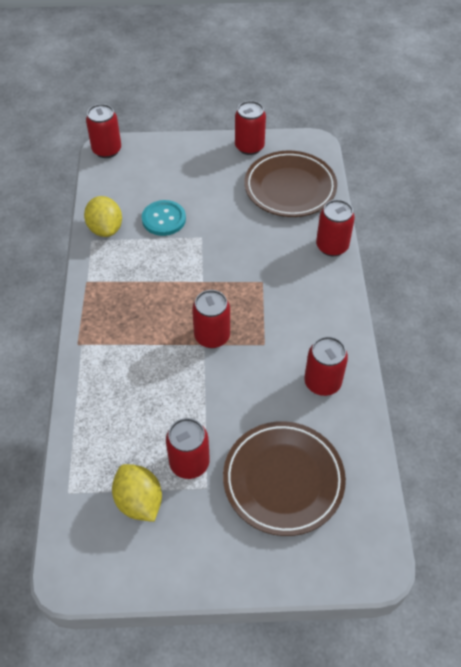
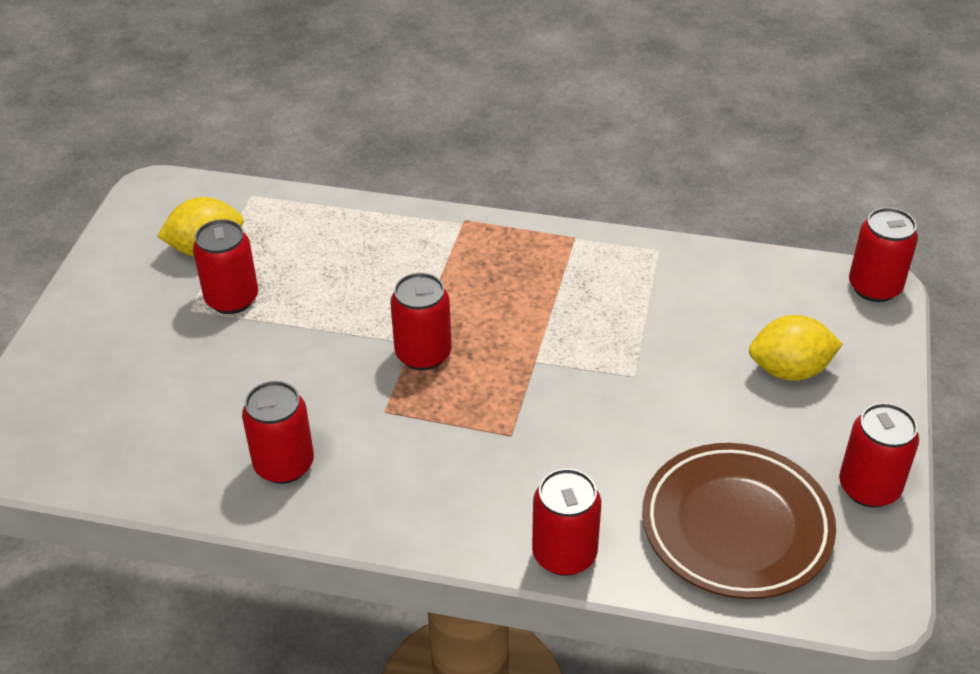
camera: 105 degrees right, 10 degrees down
(105, 229) = (679, 267): yellow lemon -> yellow lemon (789, 370)
(164, 219) = (687, 335): turquoise button -> none
(283, 480) = (156, 384): brown plate -> none

